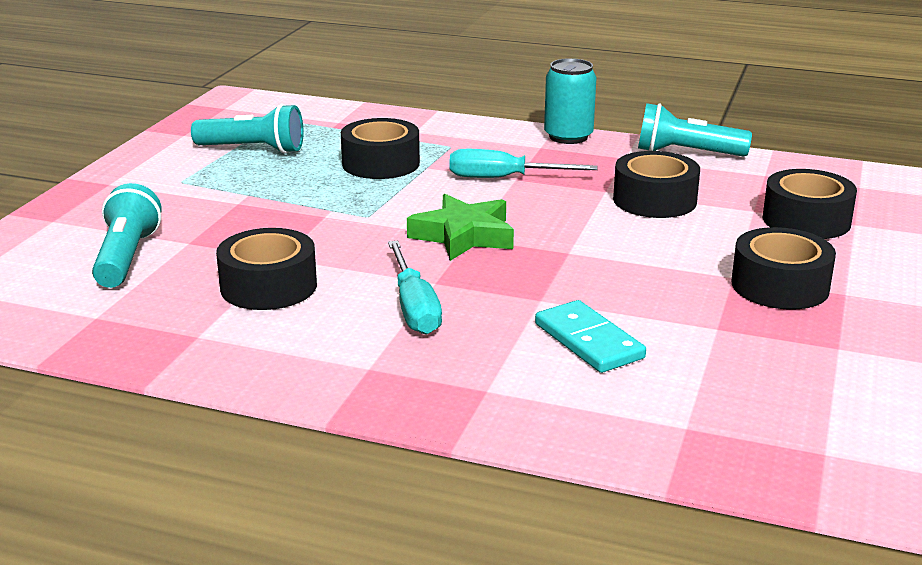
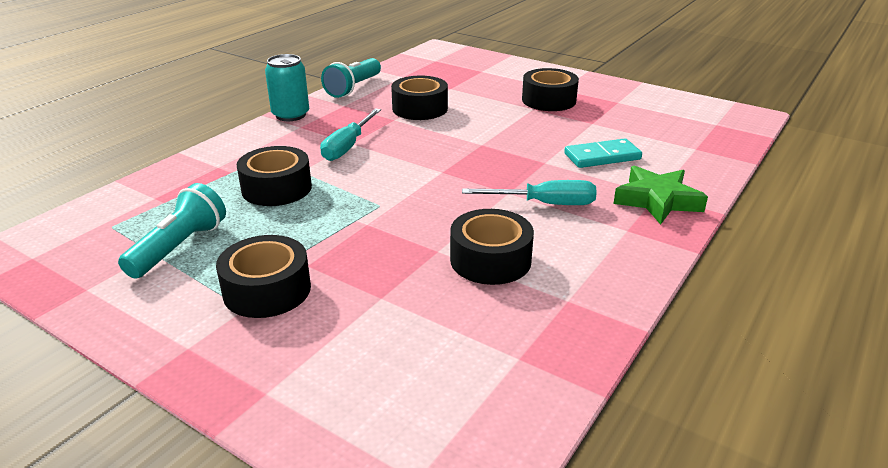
camera: 75 degrees left, 5 degrees up
(126, 257) = (397, 336): turquoise flashlight -> none
(464, 236) = (439, 173): green star -> green star (657, 200)
(806, 220) = (472, 79): black tape -> black tape (267, 290)

